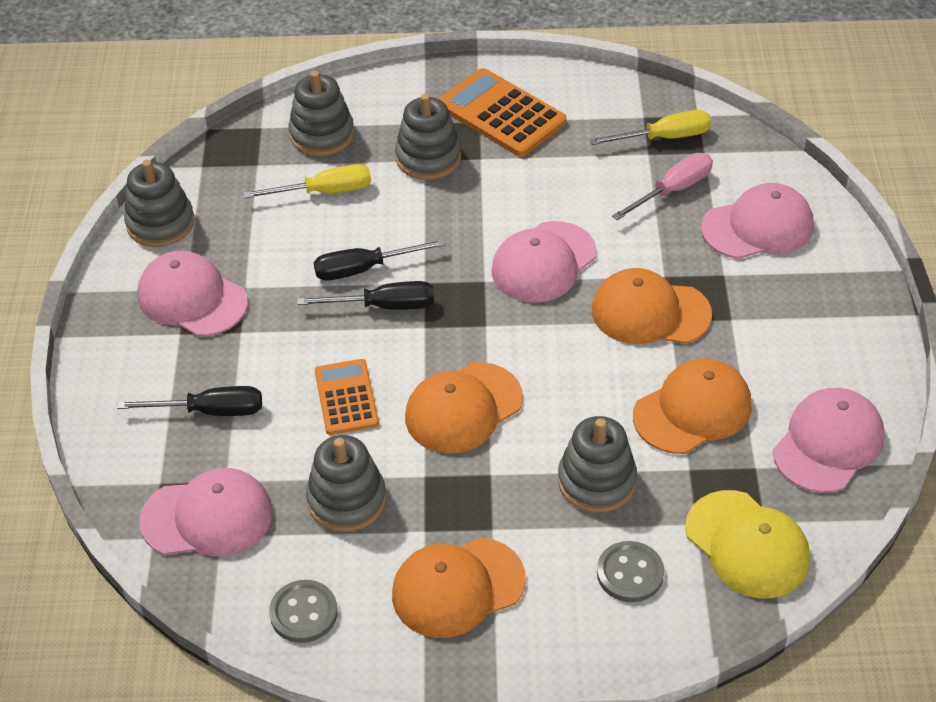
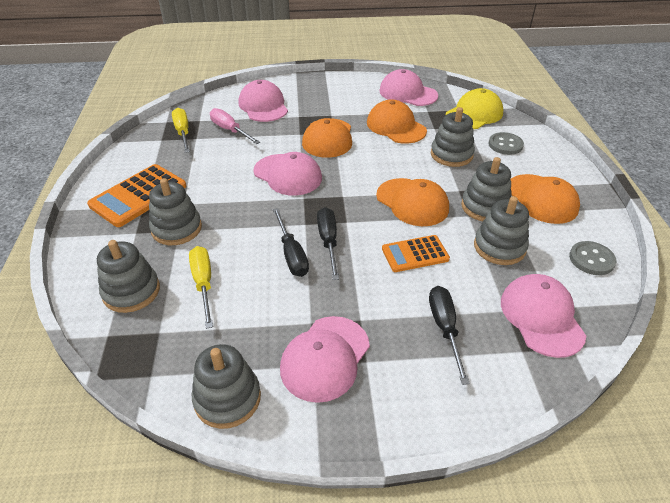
camera: 95 degrees left, 5 degrees down
(443, 501) = (485, 207): none -> grey stacking toy

